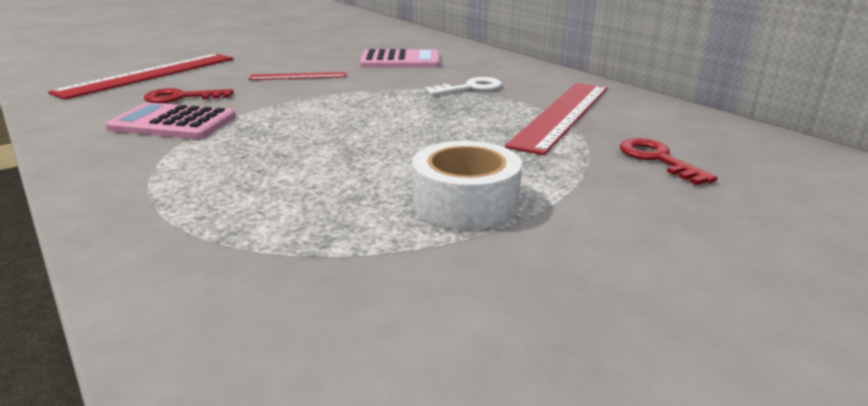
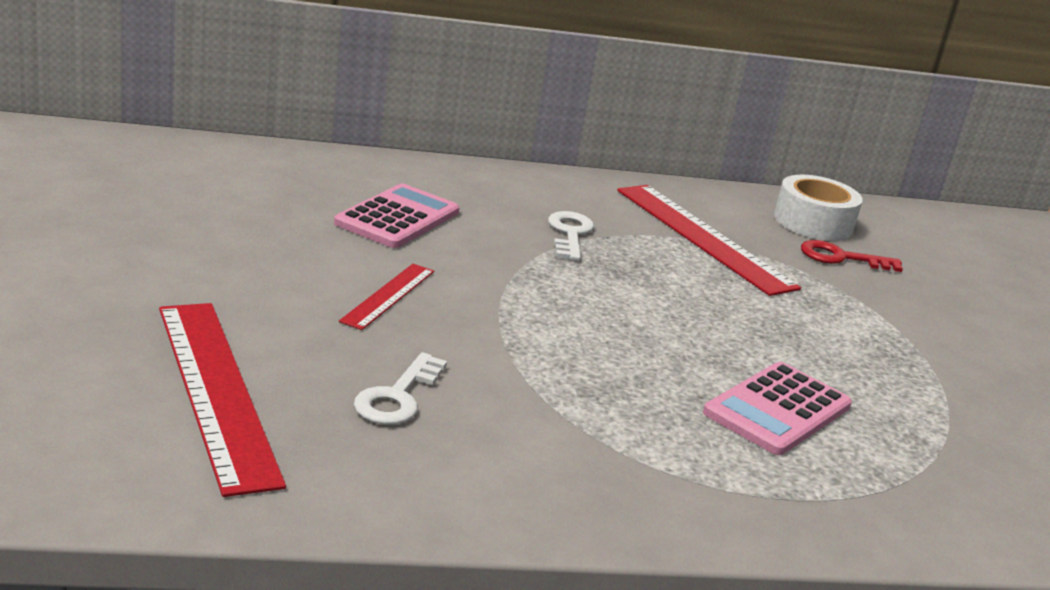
camera: 65 degrees left, 0 degrees up
(173, 123) = (518, 429): pink calculator -> pink calculator (777, 410)
(181, 97) = (397, 396): red key -> white key
(465, 203) = (880, 360): white tape -> white tape (813, 222)

